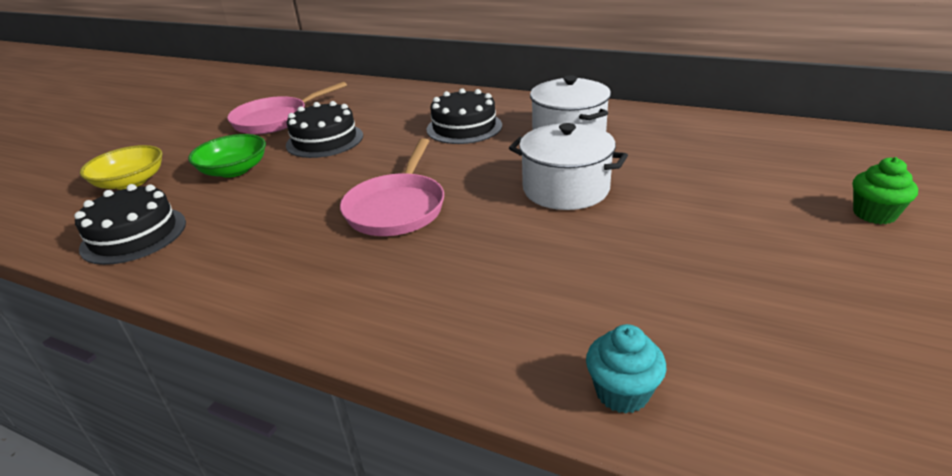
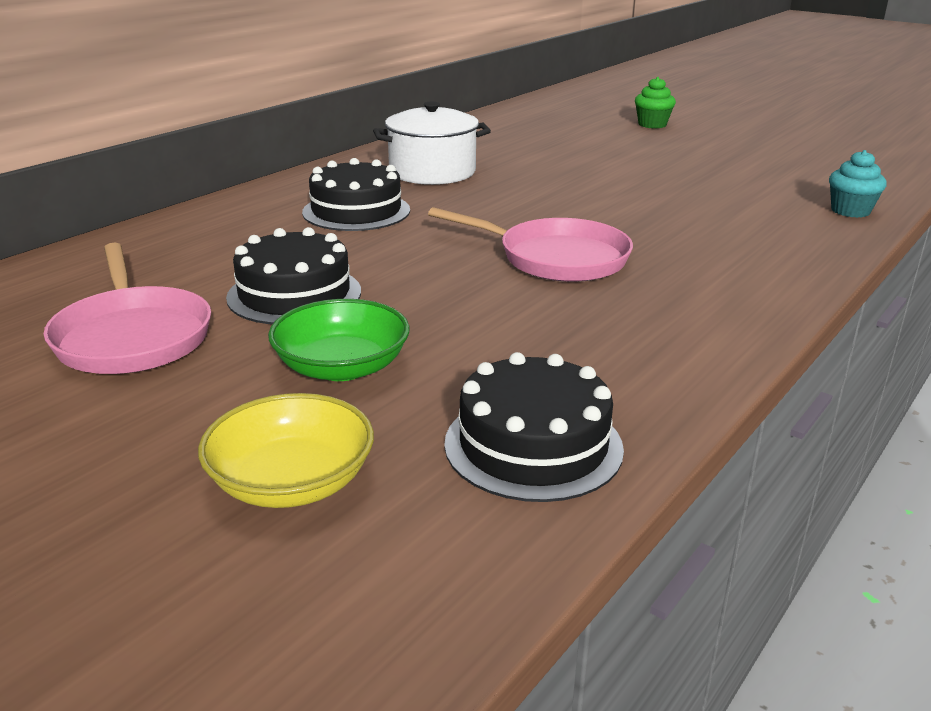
camera: 80 degrees left, 5 degrees down
(566, 189) = (560, 189): white pot -> none

